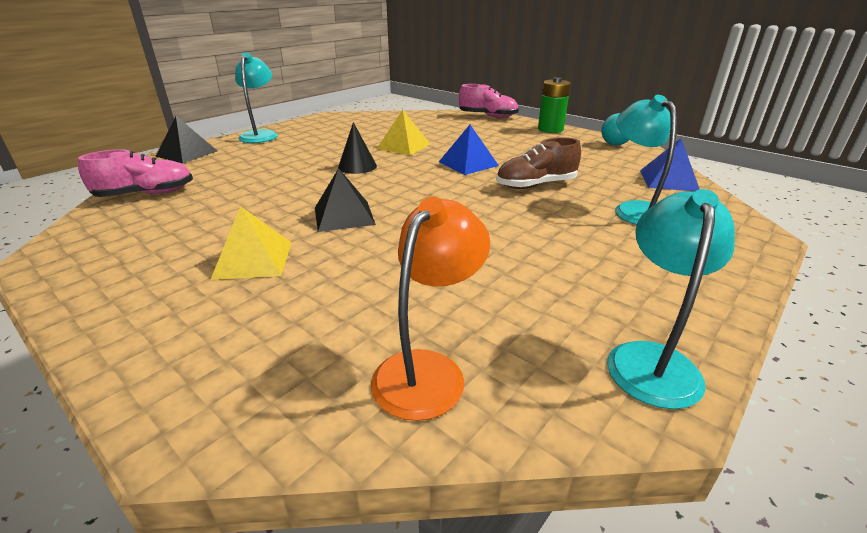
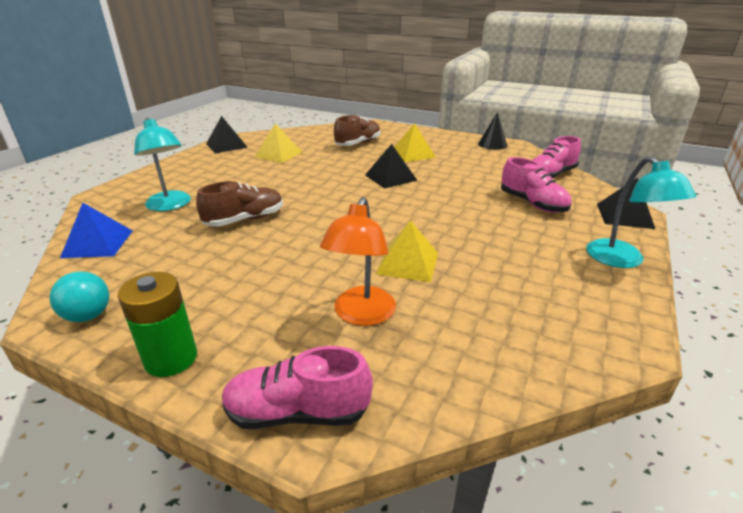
camera: 165 degrees right, 0 degrees up
(239, 169) = (532, 204): none -> pink shoe
(324, 312) = (358, 143): none -> brown shoe
(357, 166) = (429, 221): black cone -> black cone (492, 144)
(428, 370) = (309, 137): orange lamp -> orange lamp (361, 315)
(468, 163) = (314, 240): blue pyramid -> none
(509, 297) = (278, 154): none -> yellow pyramid
(651, 359) = (226, 145): turquoise lamp -> black pyramid

